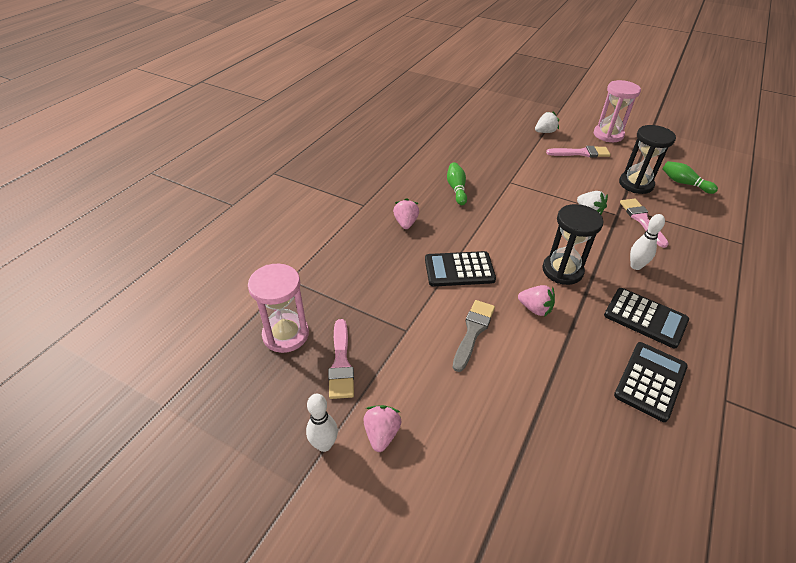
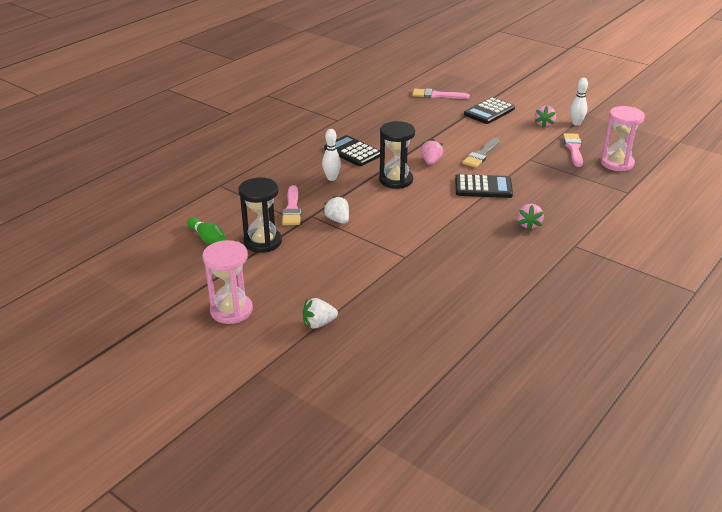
camera: 170 degrees left, 10 degrees down
(456, 189) = (469, 253): green bowling pin -> none
(535, 309) = (431, 162): pink strawberry -> pink strawberry turned 60 degrees clockwise
(581, 153) = (293, 285): pink brush -> pink brush (437, 95)
(650, 381) = (375, 128): black calculator -> black calculator (489, 112)

